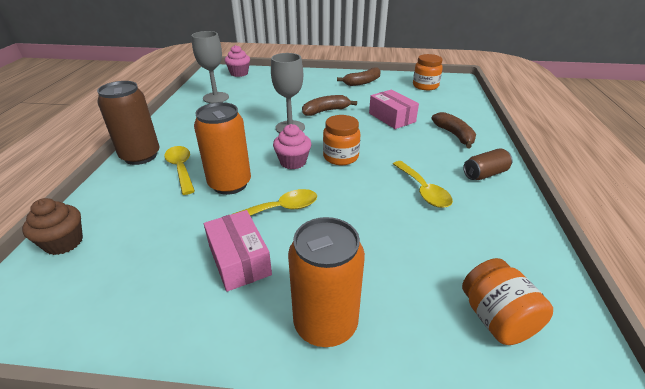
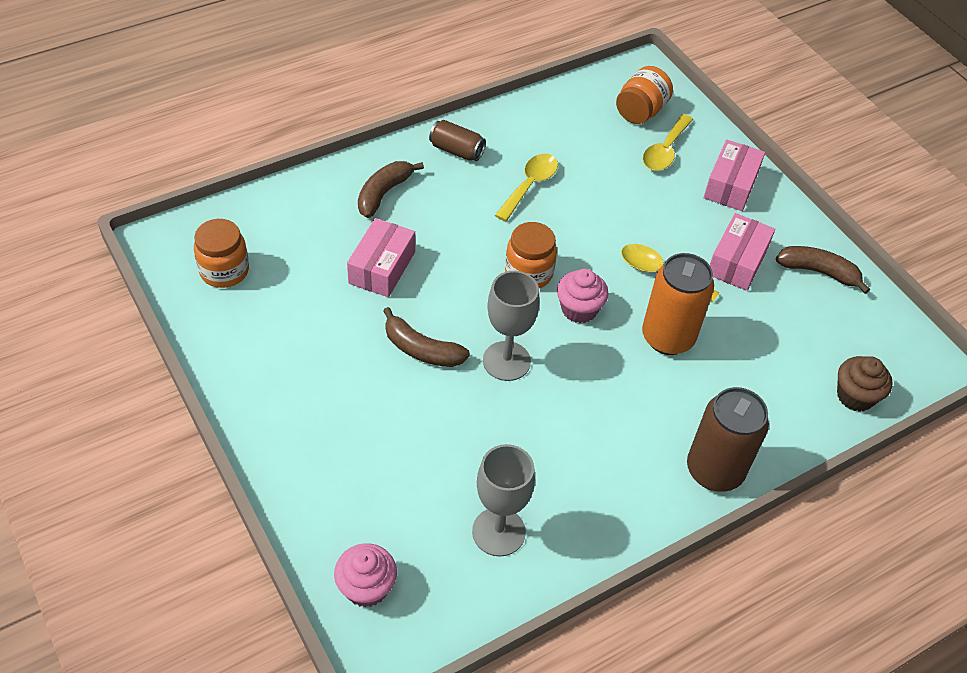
camera: 130 degrees left, 15 degrees up
(181, 168) = (690, 404): yellow spoon -> yellow spoon (665, 151)
(325, 324) = (730, 185): orange can -> pink box
(362, 82) = (267, 359): brown banana -> brown banana (819, 272)

